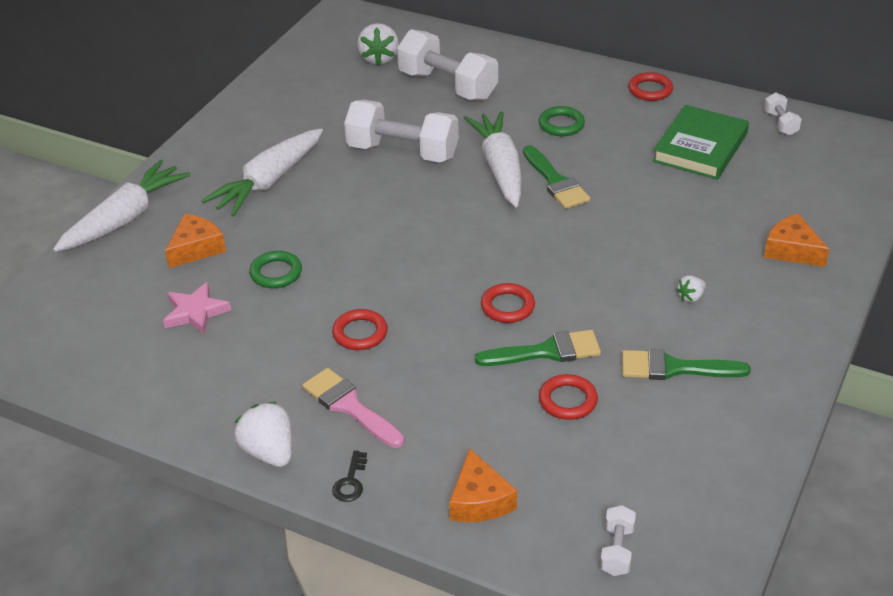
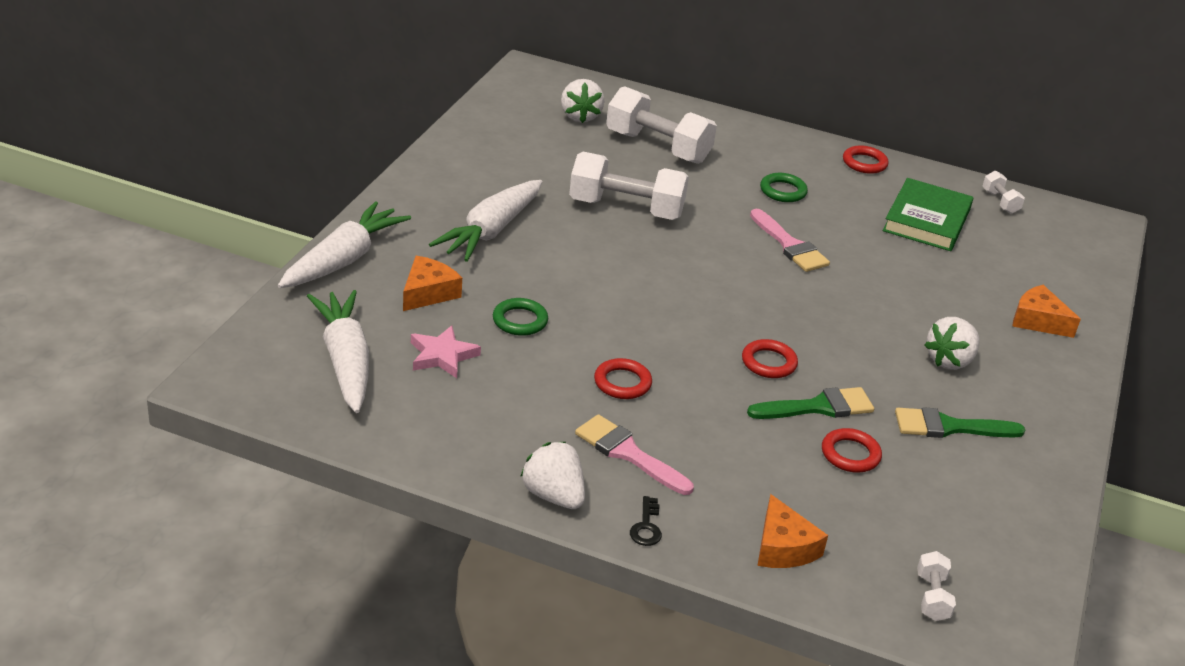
camera: 10 degrees left, 5 degrees down
(500, 168) = (730, 229): white carrot -> white carrot (345, 361)
(555, 181) = (789, 245): green brush -> pink brush
(691, 297) = (950, 361): white strawberry -> white strawberry, size x1.90

